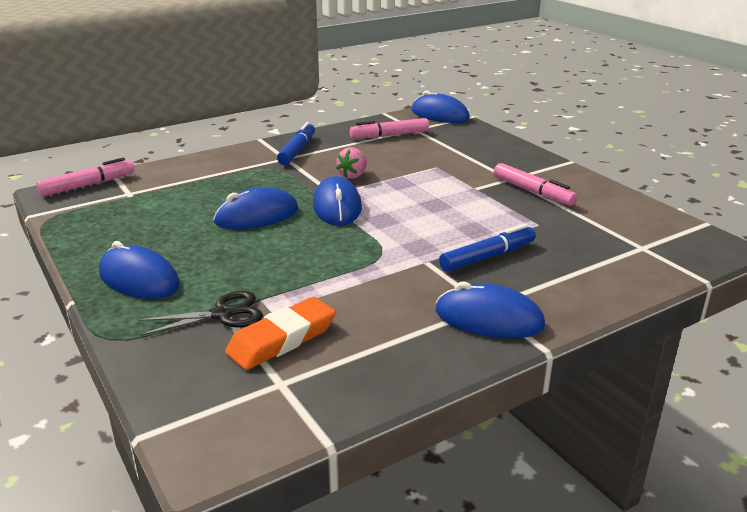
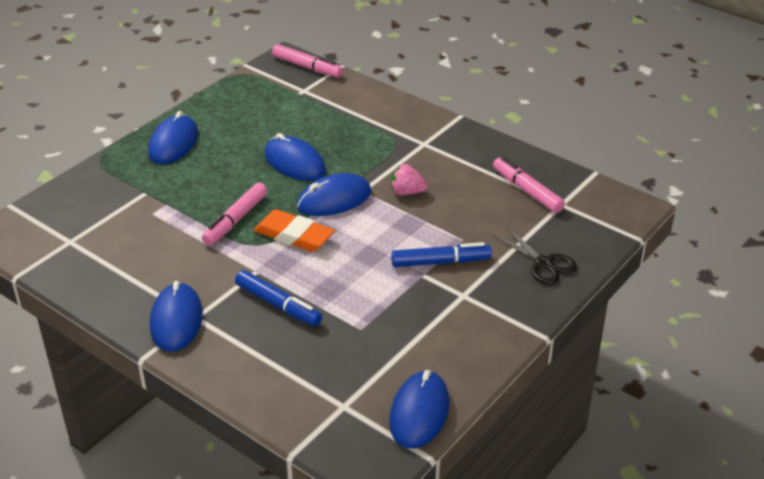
camera: 70 degrees right, 10 degrees up
(223, 314) = (141, 193): black scissors -> black scissors (544, 264)
(282, 339) = (118, 227): orange eraser -> orange eraser (294, 236)
(297, 150) = (446, 145): blue marker -> blue marker (440, 262)
(440, 115) = (621, 213): blue mouse -> blue mouse (419, 413)
(533, 192) = (436, 315): pink marker -> pink marker (235, 220)

